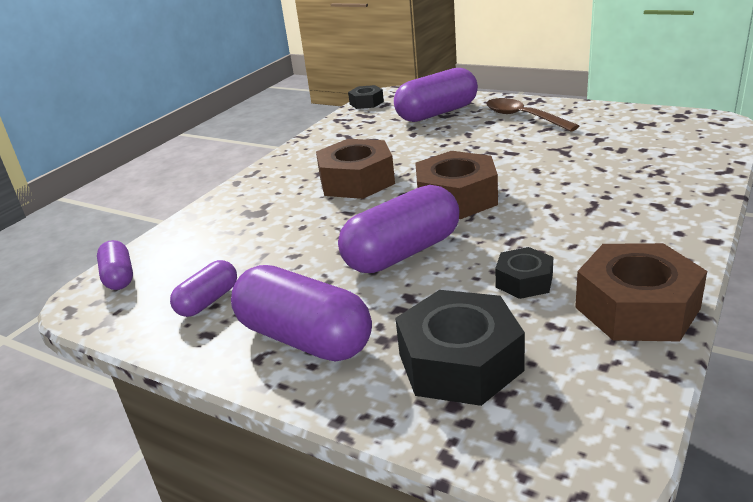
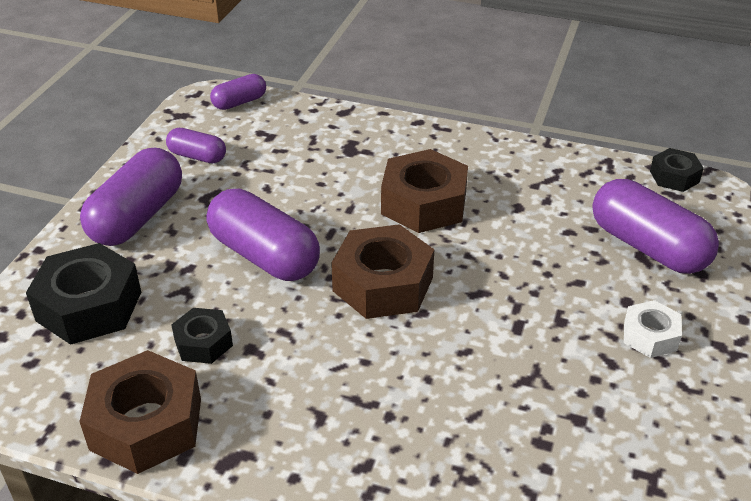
camera: 75 degrees right, 10 degrees up
(523, 117) = (650, 336): brown spoon -> white nut

